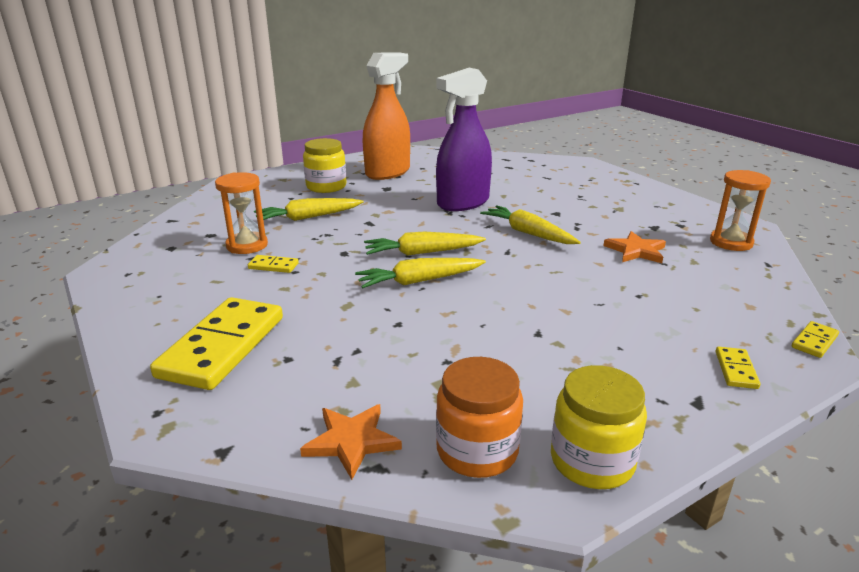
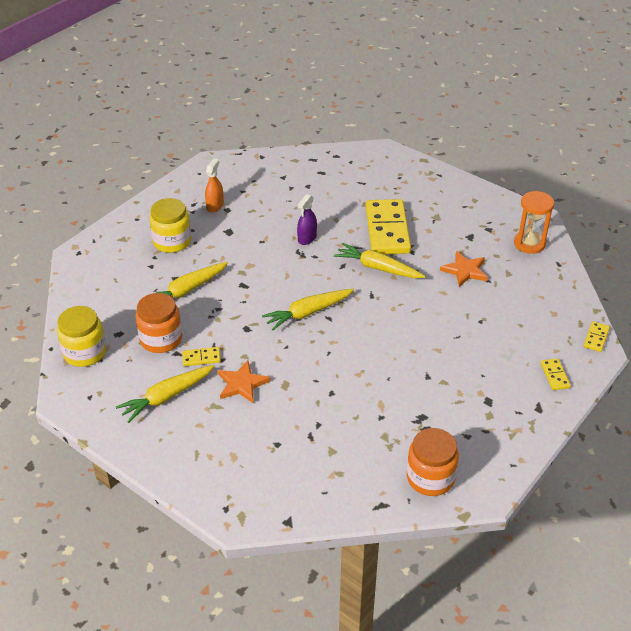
camera: 20 degrees left, 15 degrees up
(223, 347) = (226, 446): yellow domino -> yellow domino (387, 230)
(247, 245) = (161, 339): orange hourglass -> orange jar
(351, 441) = (358, 493): orange star -> orange star (242, 384)
(387, 172) = (215, 206): orange spray bottle -> orange spray bottle, size x0.46
(419, 281) = (323, 346): yellow carrot -> yellow carrot (166, 397)
(463, 203) = (307, 238): purple spray bottle -> purple spray bottle, size x0.46
(592, 461) = (493, 466): yellow jar -> yellow jar (85, 352)

